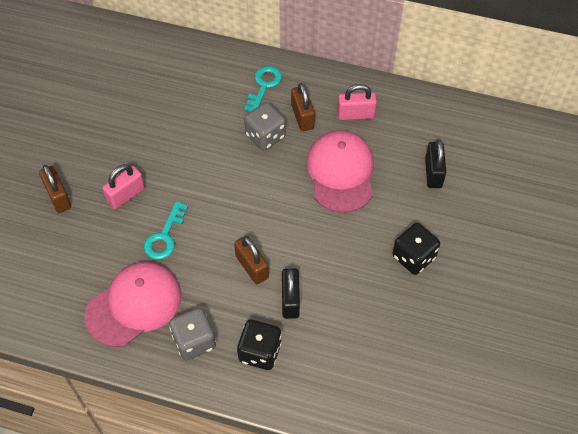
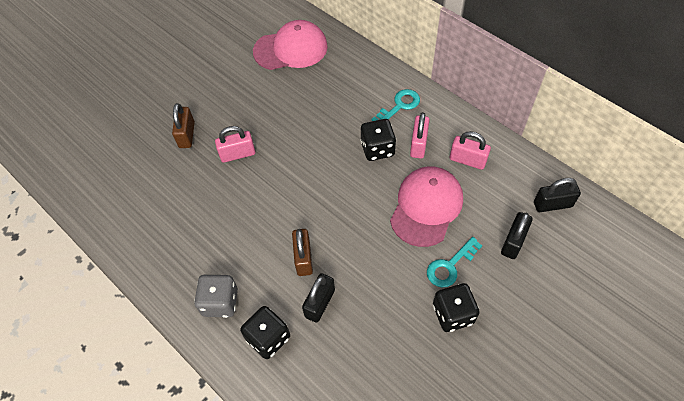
camera: 30 degrees right, 0 degrees up
(134, 305) = (191, 248): pink cap -> pink cap (291, 49)
(165, 236) = (248, 201): turquoise key -> turquoise key (450, 266)
(265, 136) = (377, 149): grey dice -> black dice
(302, 117) = (418, 144): brown padlock -> pink padlock
(450, 126) = (552, 204): none -> black padlock

